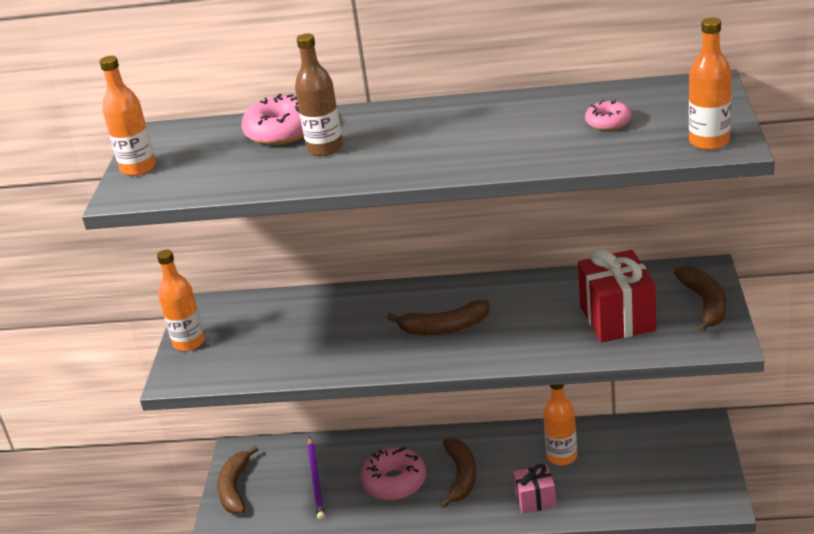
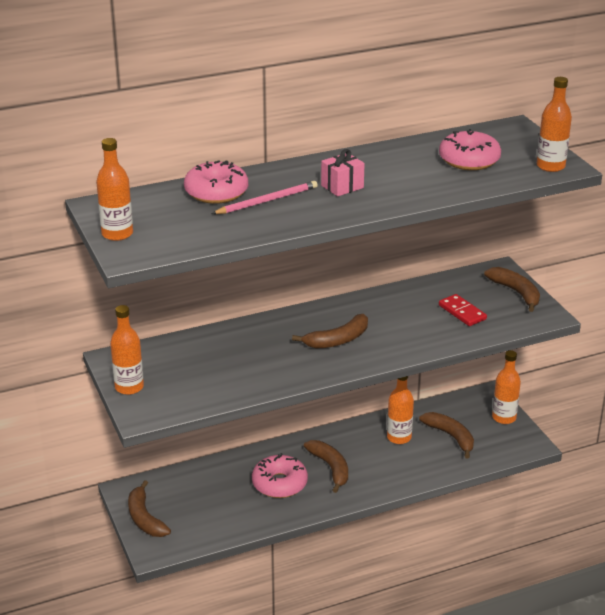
camera: 30 degrees left, 0 degrees up
(316, 480) = (212, 497): purple pencil -> none
(325, 148) = (267, 201): brown bottle -> pink pencil
(535, 500) = (399, 472): pink gift -> pink gift (342, 186)
(608, 122) = (469, 160): pink donut -> pink donut, size x1.78
(617, 318) = (462, 312): red gift -> red domino
(624, 469) = (450, 436): none -> brown banana
(706, 459) = (504, 417): none -> orange bottle

